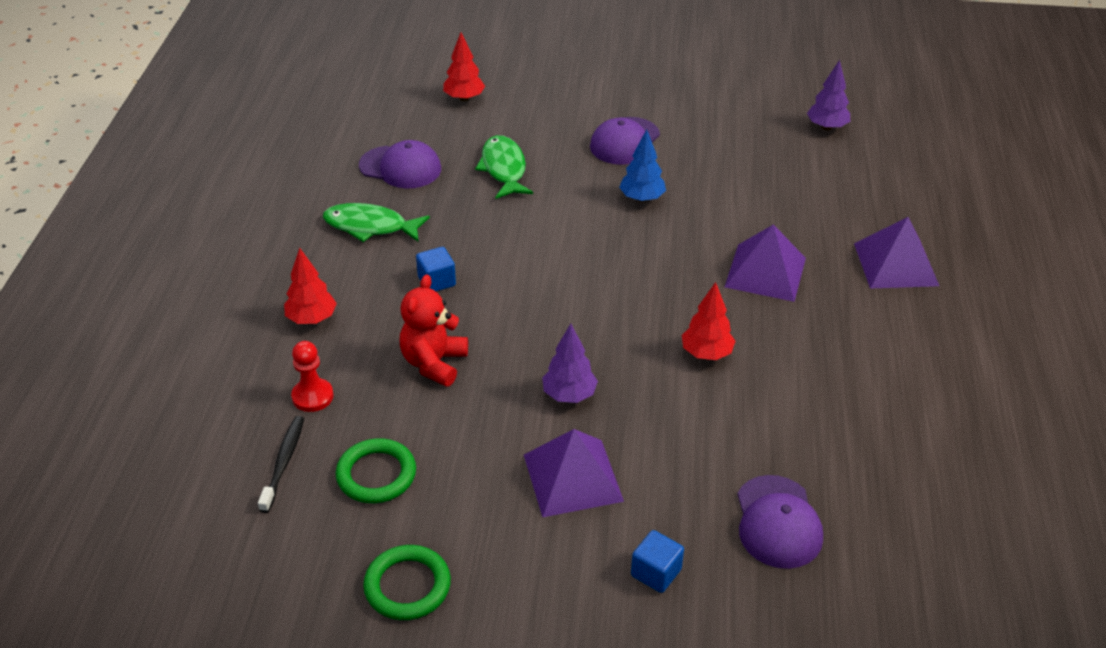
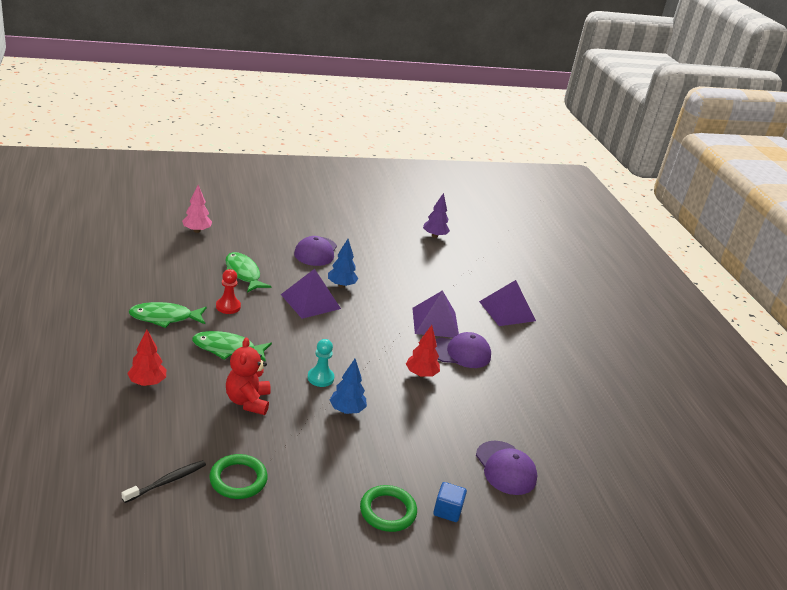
camera: 25 degrees left, 10 degrees down
(283, 462) = (167, 481): black toothbrush -> black toothbrush turned 60 degrees clockwise
(312, 396) = (170, 434): red pawn -> red pawn (228, 306)
(400, 167) = (170, 277): purple cap -> purple cap (461, 353)
(407, 586) = (291, 548): green ring -> green ring (387, 511)
(436, 281) = (227, 349): blue cube -> green fish
(464, 98) = (197, 231): red tree -> pink tree
(551, 341) = (320, 378): none -> turquoise pawn
(569, 395) = (347, 410): purple tree -> blue tree
(573, 477) = (371, 461): purple pyramid -> purple pyramid (310, 301)

